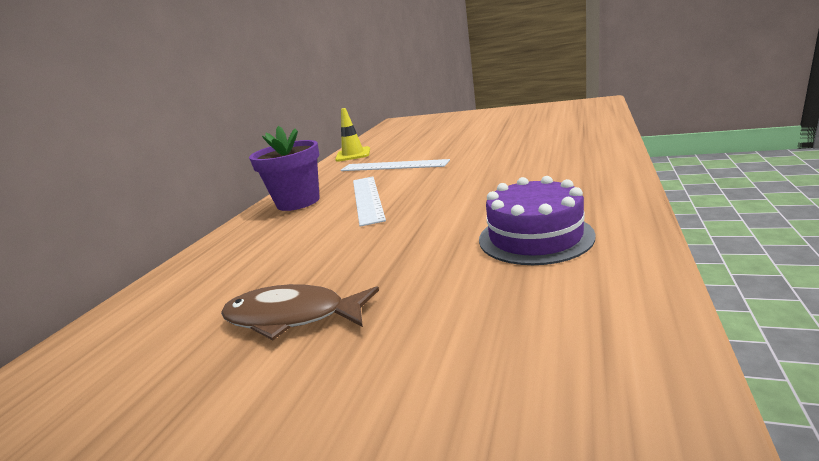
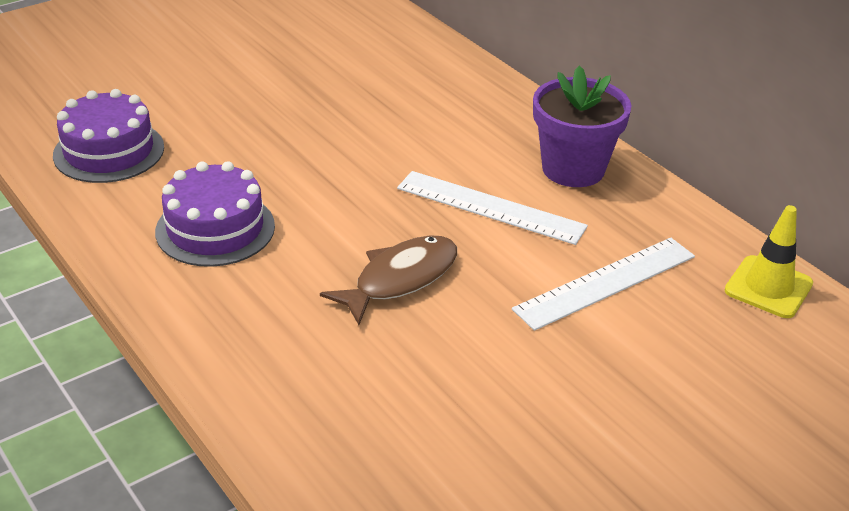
camera: 120 degrees right, 15 degrees up
(291, 317) = (304, 99): brown fish -> brown fish (400, 279)
(558, 359) = (109, 151): none -> purple cake

